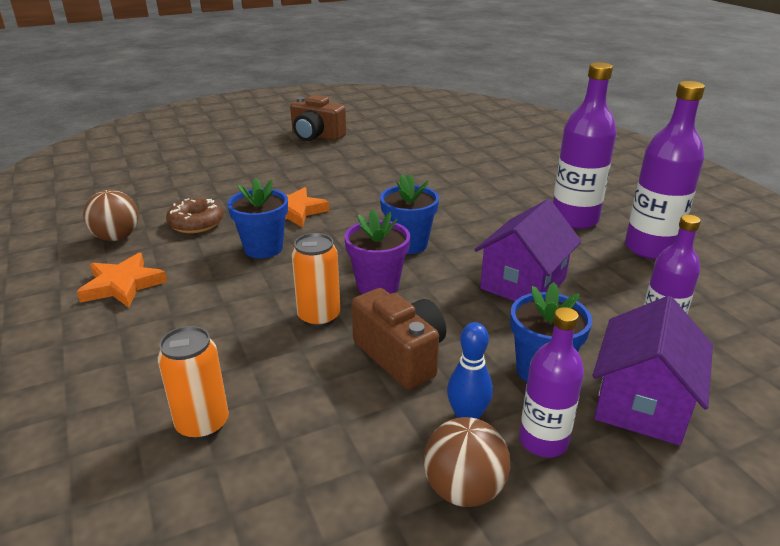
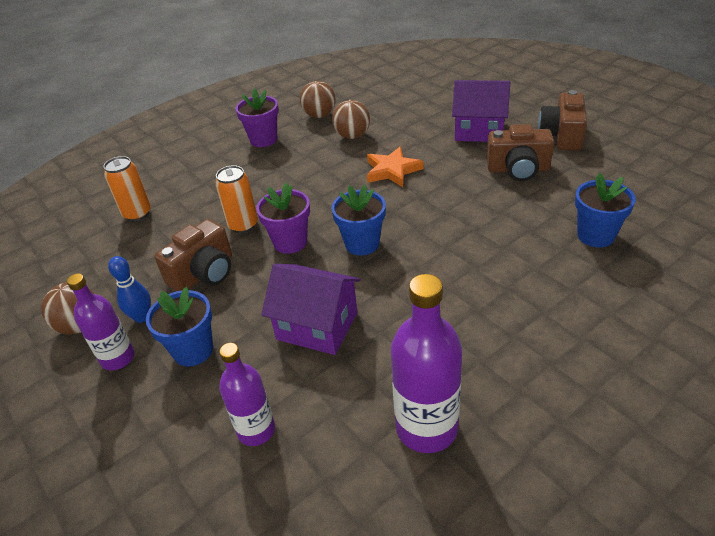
camera: 80 degrees right, 10 degrees up
(122, 285) = (263, 140): orange star -> purple flower pot
(196, 223) = (352, 136): brown donut -> brown ball
(263, 248) = (327, 175): blue flower pot -> blue flower pot (595, 235)
(349, 160) = (518, 169): none -> brown camera
(574, 219) = (469, 354): purple bottle -> none
(641, 403) = (156, 415): purple house -> purple house (479, 130)

